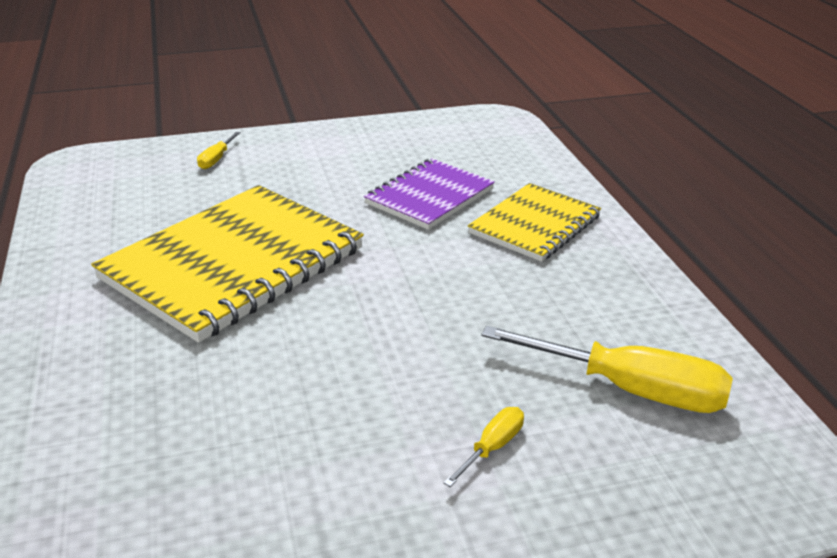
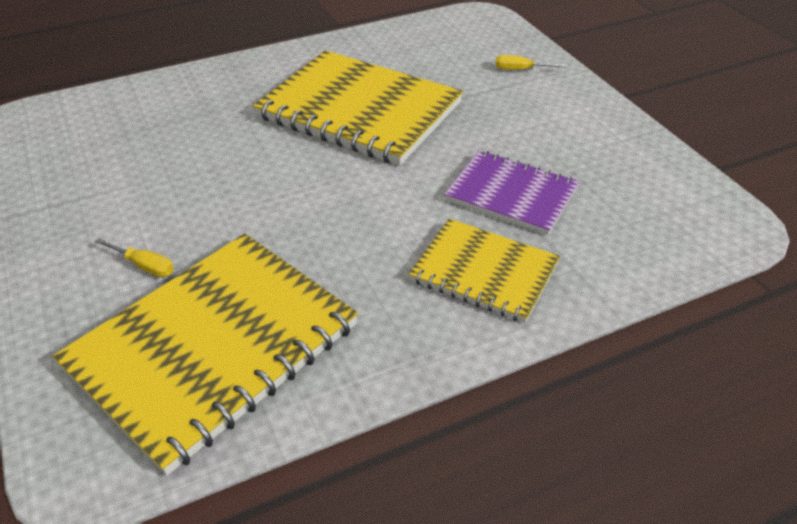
camera: 80 degrees right, 10 degrees up
(628, 389) = (213, 347): yellow screwdriver -> yellow notebook

